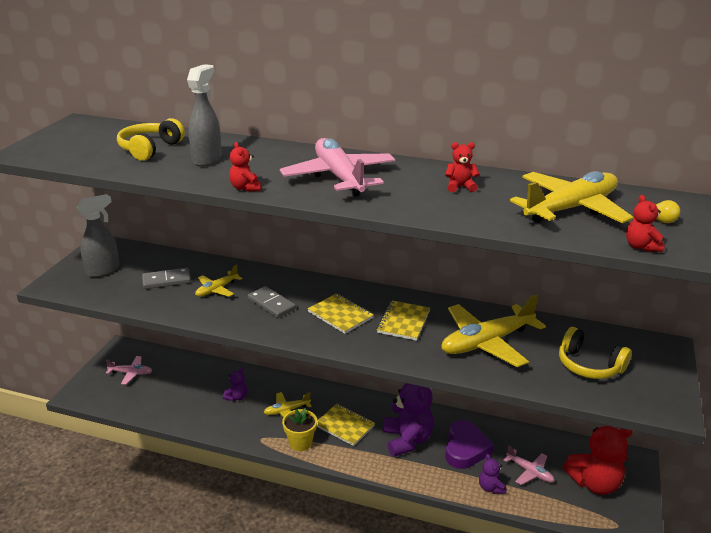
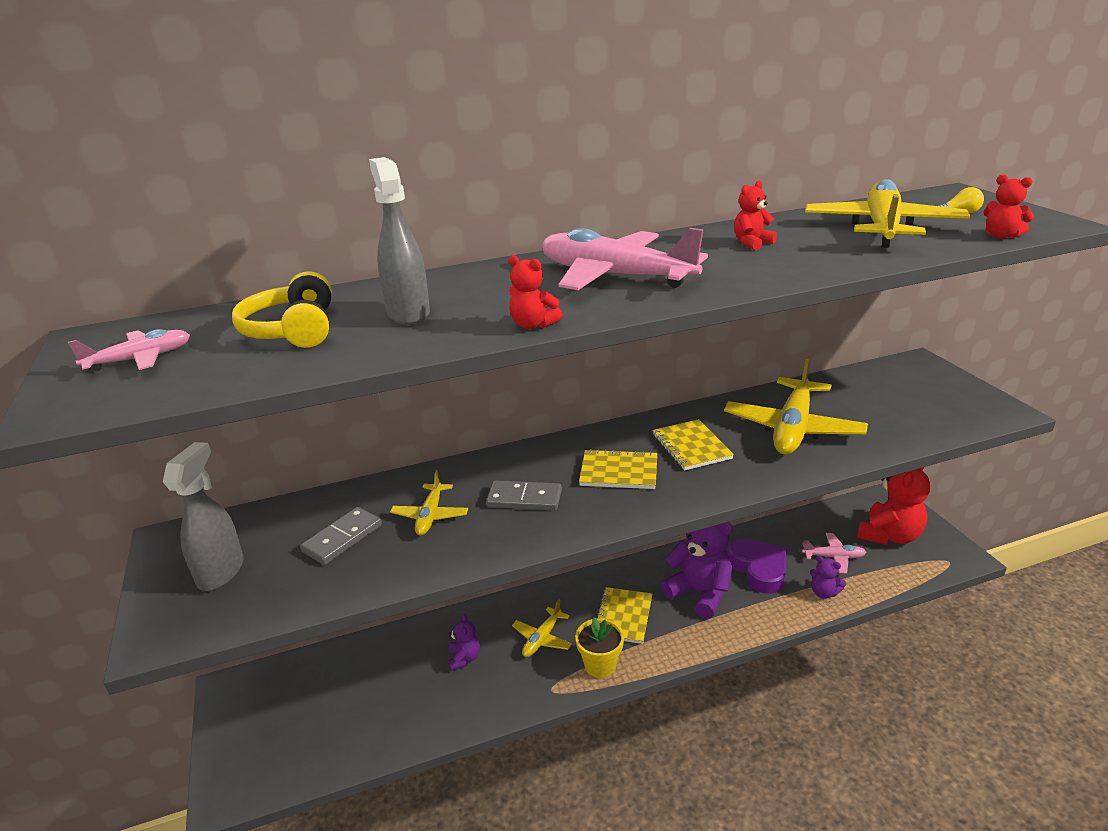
camera: 35 degrees left, 0 degrees up
(131, 373) = (282, 714): pink plane -> pink plane (140, 359)
(344, 426) = (623, 616): yellow notebook -> yellow notebook turned 75 degrees counterclockwise
(589, 365) = (898, 406): yellow headphones -> none

